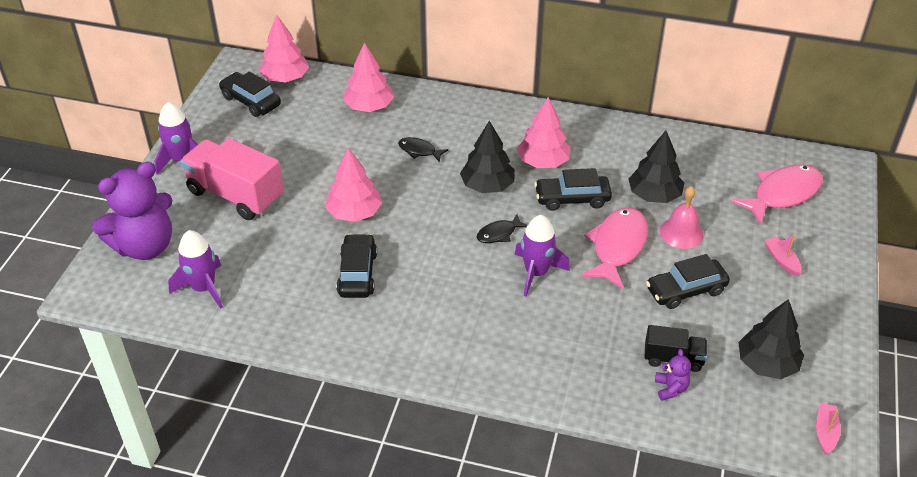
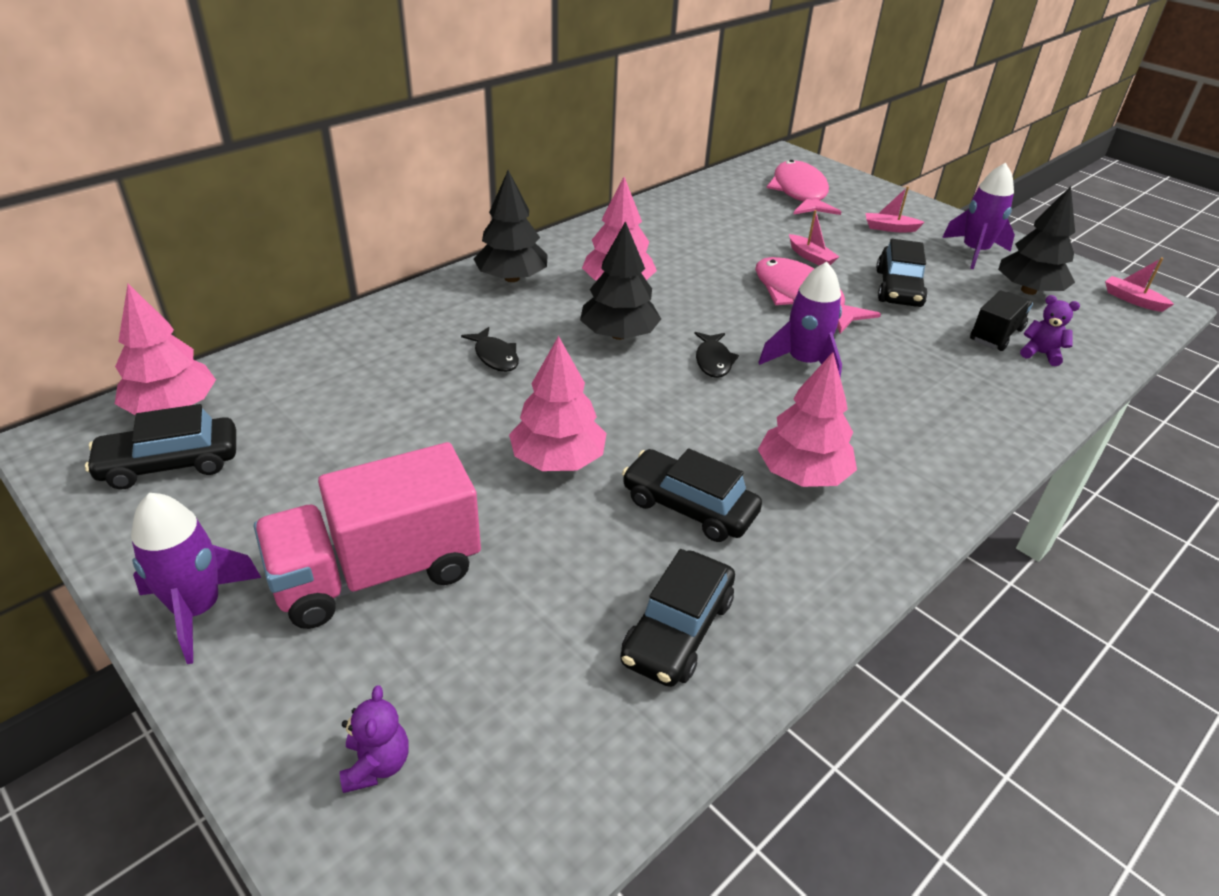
camera: 60 degrees left, 5 degrees down
(145, 246) = (377, 764): purple teddy bear -> purple teddy bear, size x0.41
(203, 288) = (574, 711): purple rocket -> purple rocket (974, 252)
(369, 107) = (352, 360): pink tree -> pink tree (802, 474)
(419, 151) = (495, 356): black fish -> black fish turned 90 degrees counterclockwise
(572, 199) = (699, 292): black car -> black car (677, 630)
(654, 195) = (740, 248): black tree -> black tree (512, 278)
(681, 233) = (811, 257): pink bell -> pink boat

